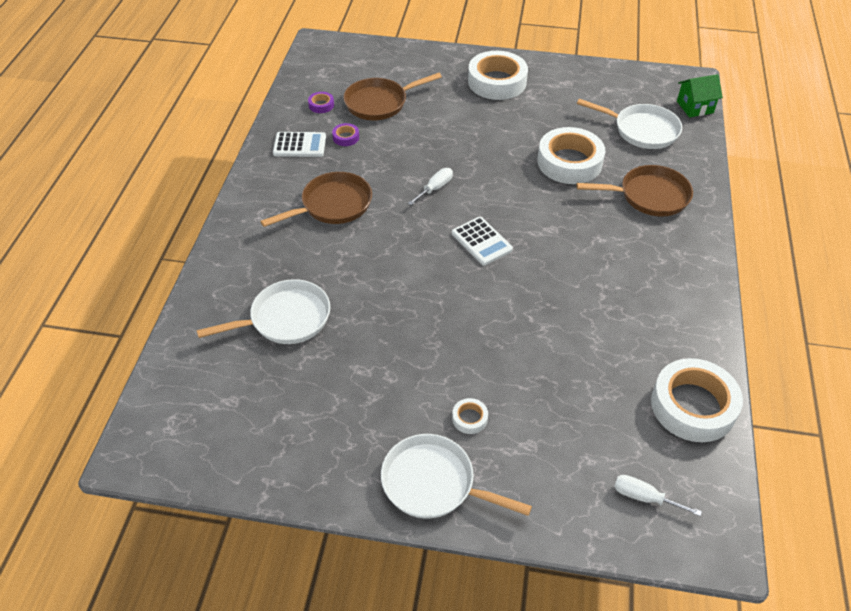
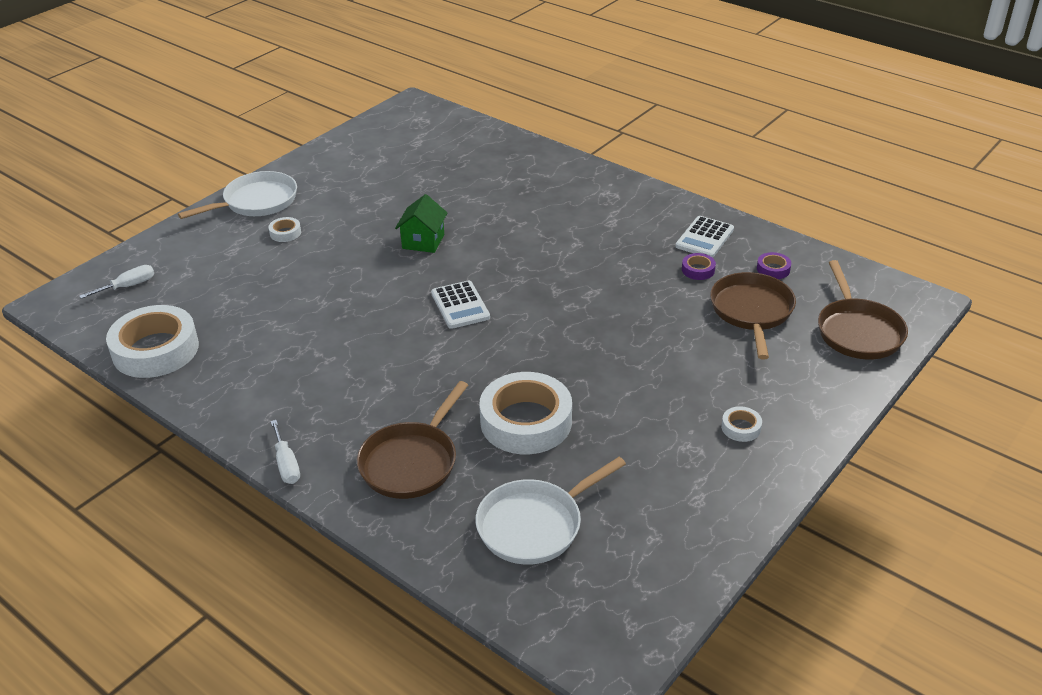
camera: 120 degrees right, 10 degrees down
(285, 319) = (471, 179): white pan -> none
(332, 205) = (591, 234): brown pan -> brown pan (857, 331)
(435, 188) = (564, 303): white screwdriver -> white screwdriver (286, 464)
(481, 241) = (460, 305): white calculator -> white calculator turned 105 degrees counterclockwise
(497, 82) = (741, 428): white tape -> white tape, size x0.42
(695, 107) = (543, 621): green house -> green house (423, 241)

